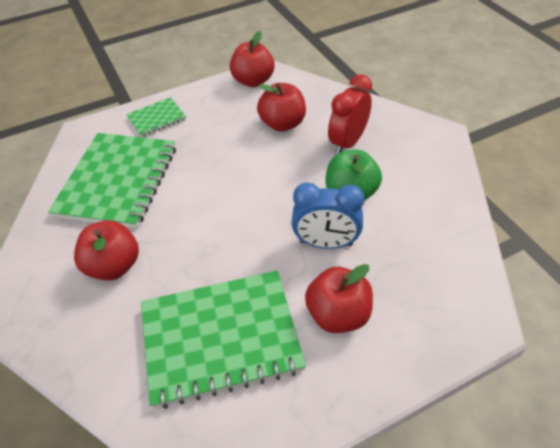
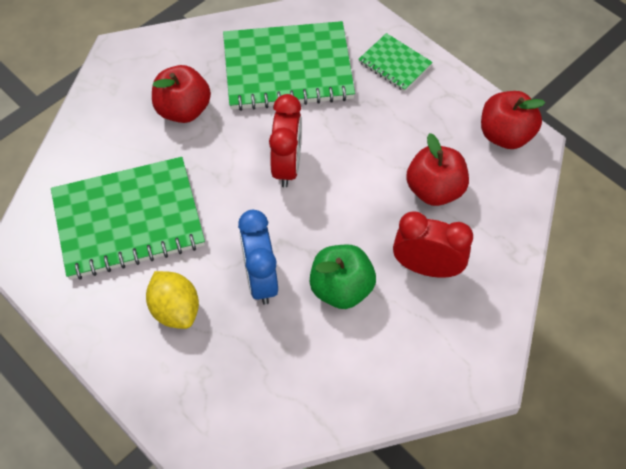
camera: 70 degrees right, 10 degrees up
(219, 202) = (287, 166): none -> red clock
(220, 338) = (128, 220): green notebook -> green notebook turned 75 degrees counterclockwise
(338, 314) = (175, 310): red apple -> yellow lemon

